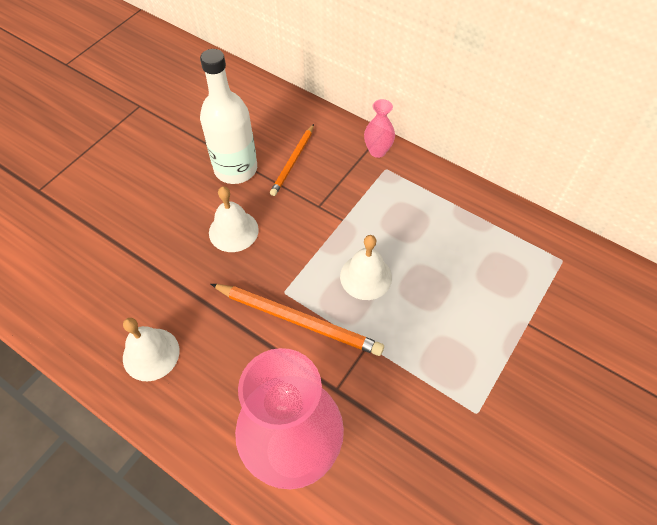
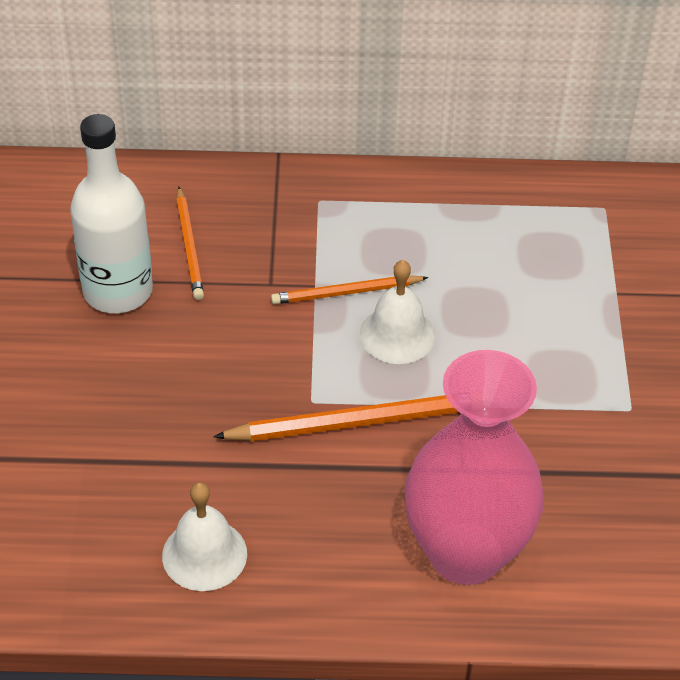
camera: 35 degrees left, 10 degrees down
(233, 231) = (184, 366): white bell -> none
(357, 234) = (346, 293): none -> orange pencil
(377, 151) = (291, 183): pink vase -> none

